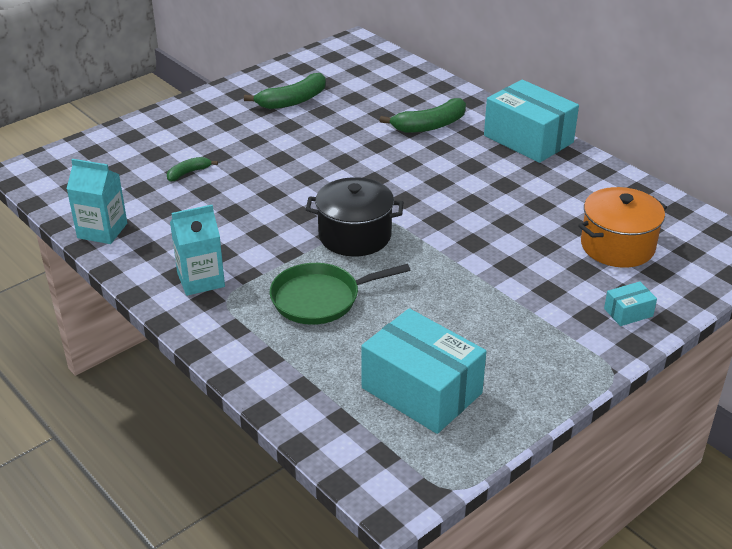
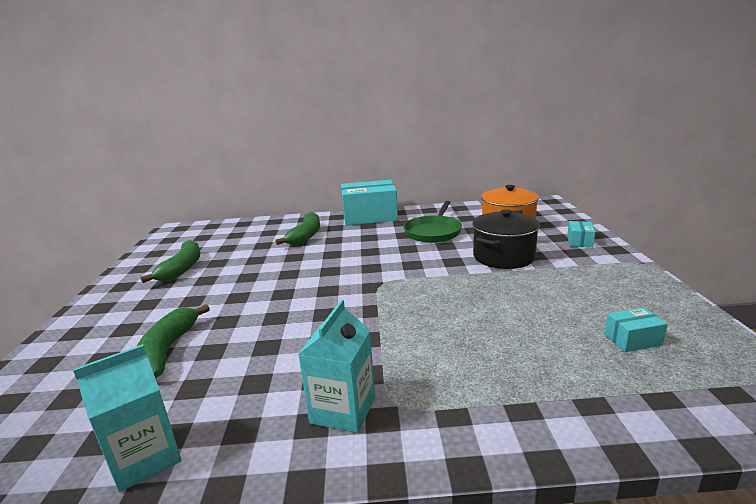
camera: 50 degrees left, 15 degrees down
(188, 173) = (168, 350): green banana -> green banana, size x1.79
(320, 299) = (455, 345): green pan -> green pan (433, 232)
(355, 235) = (387, 300): black pot -> black pot (503, 257)
(421, 390) = (632, 340): turquoise box -> turquoise box, size x0.44

